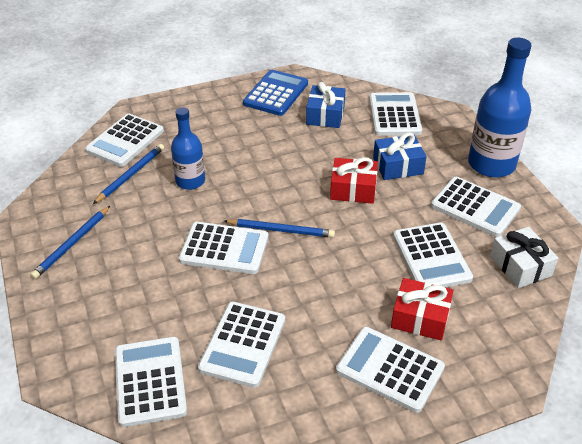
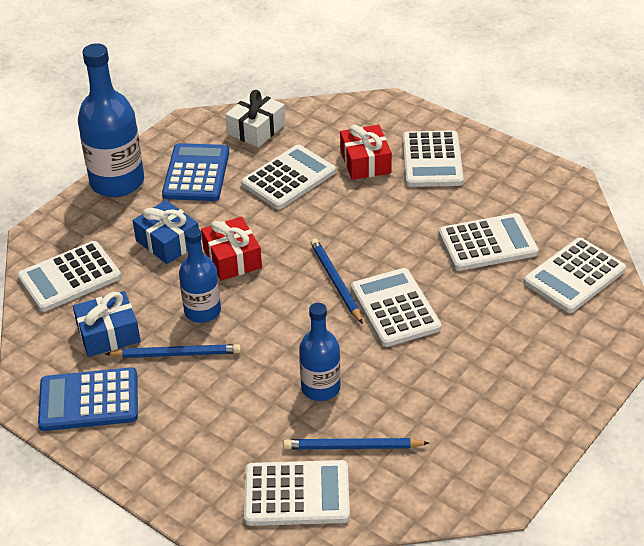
camera: 120 degrees left, 0 degrees up
(72, 244) = (494, 425): blue pencil -> blue pencil (176, 354)
(310, 157) = (202, 311): none -> blue bottle
(475, 207) = (196, 173): white calculator -> blue calculator

